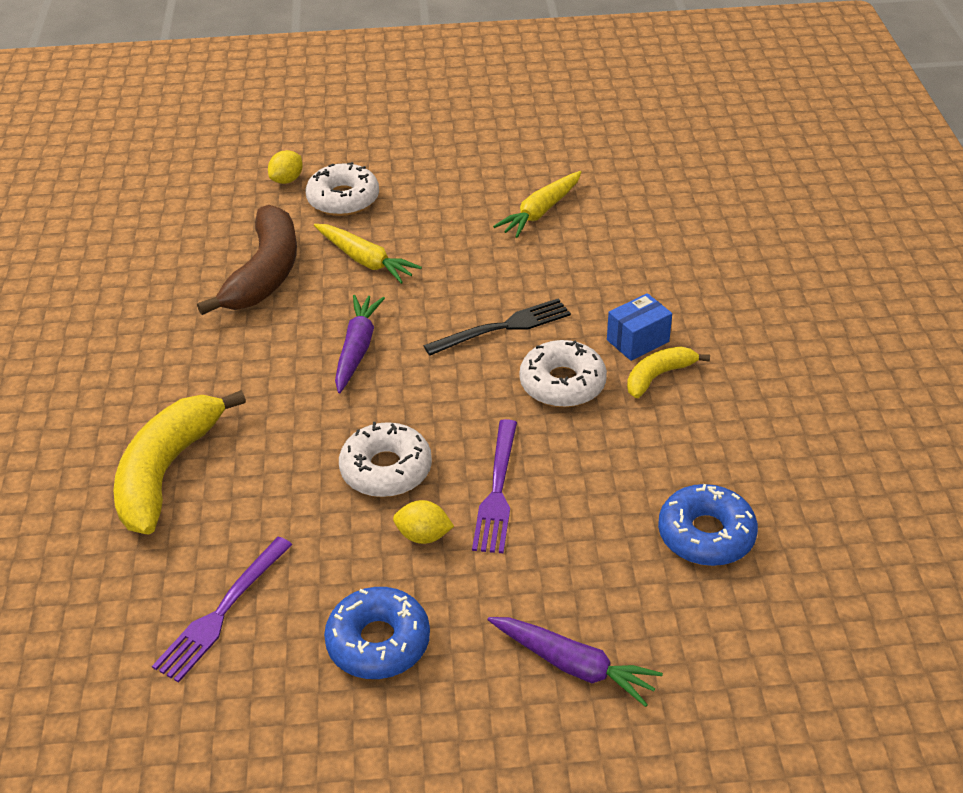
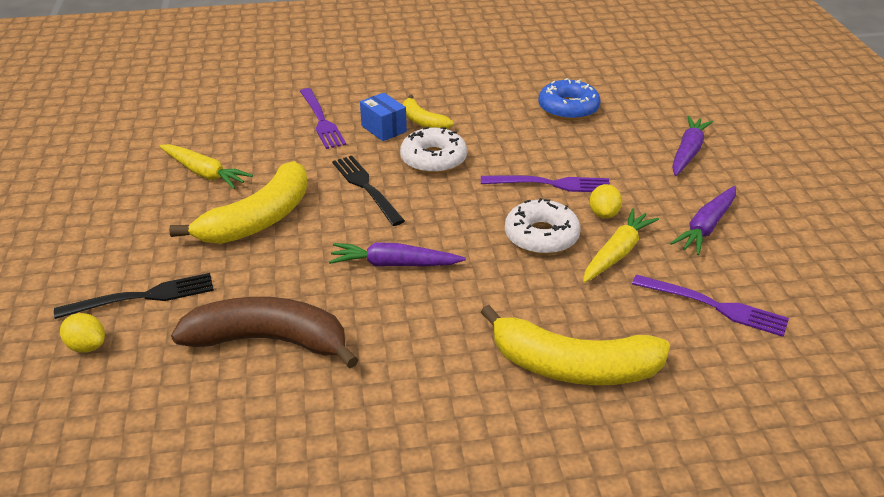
camera: 95 degrees left, 5 degrees down
(343, 199) = (143, 296): white donut -> black fork
(365, 260) = (259, 271): yellow carrot -> yellow carrot (617, 253)
(378, 642) = (706, 227): blue donut -> purple carrot
(451, 254) = (259, 219): none -> yellow banana
(656, 288) = (321, 121): none -> purple fork

